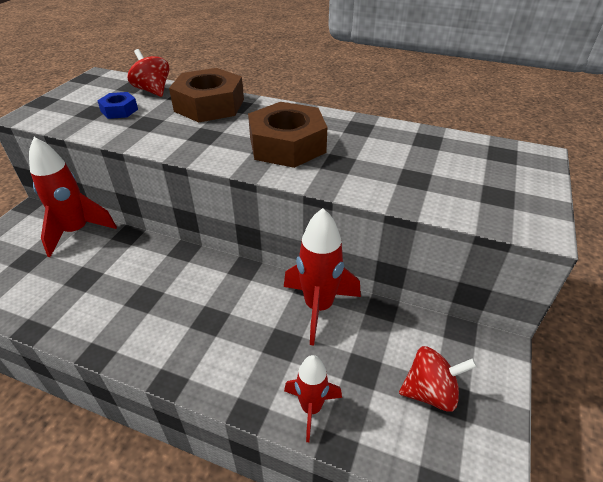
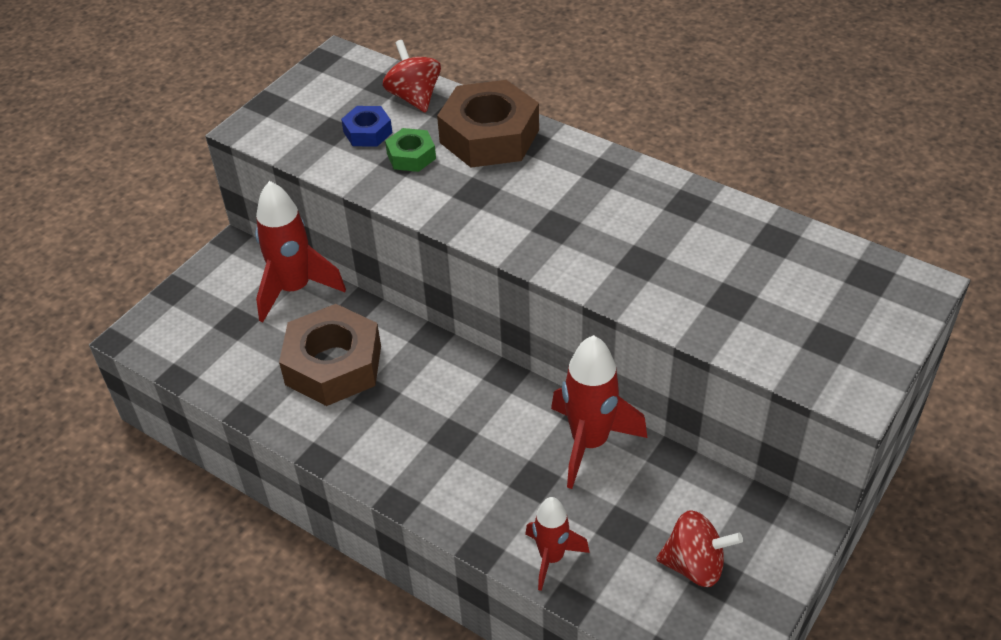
camera: 15 degrees right, 5 degrees up
(153, 120) = (411, 156): none -> green nut
(287, 145) = (581, 223): brown nut -> brown nut (333, 365)

